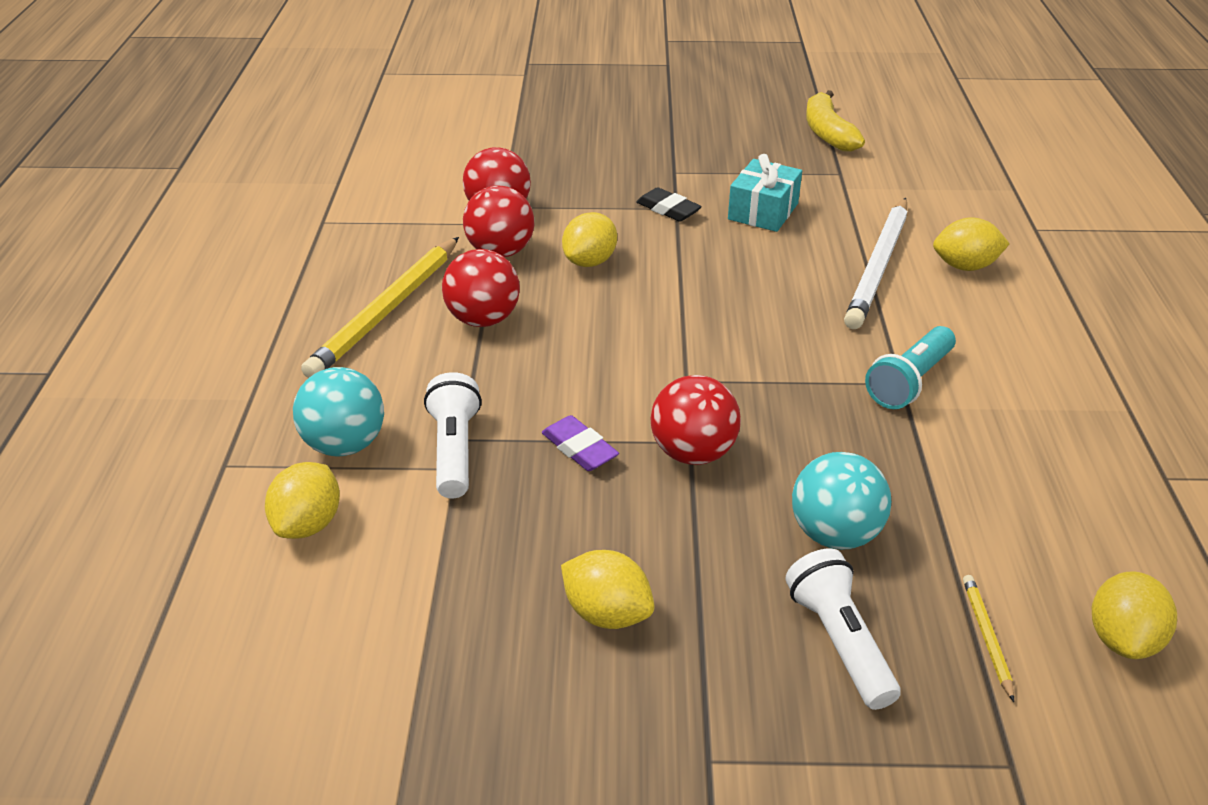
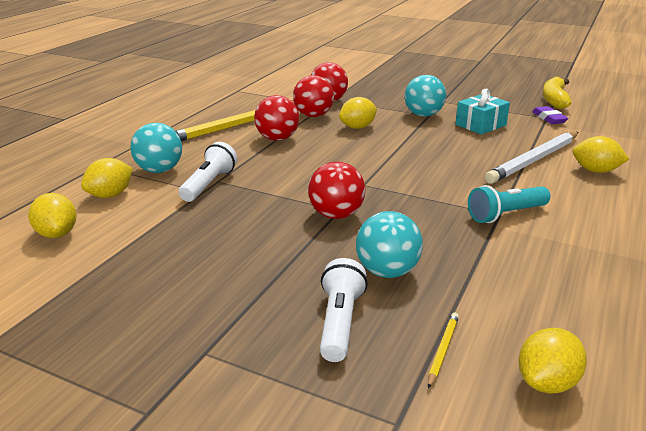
camera: 25 degrees right, 10 degrees down
(579, 448) = (274, 198): purple eraser -> purple eraser (549, 118)
(607, 613) = (217, 269): yellow lemon -> yellow lemon (57, 234)
(668, 209) = (423, 115): black eraser -> turquoise ball

